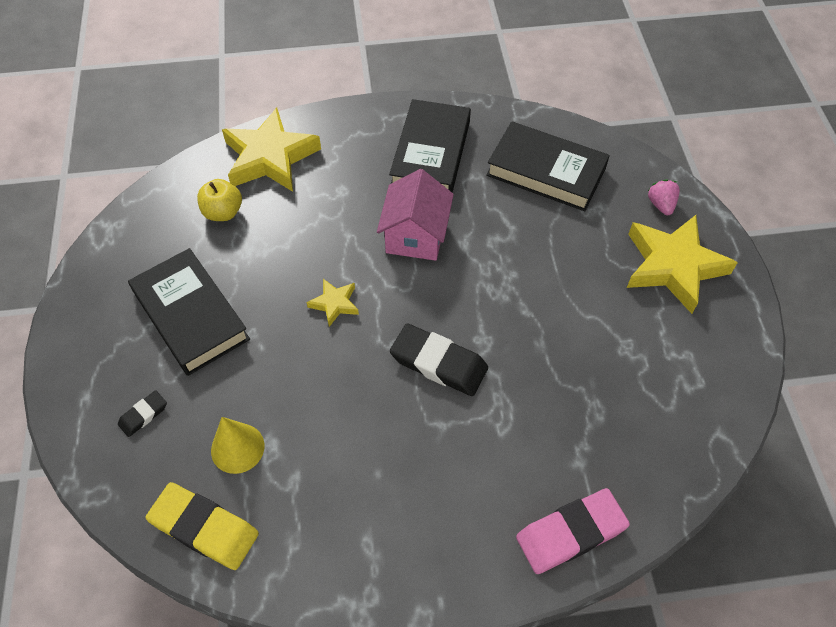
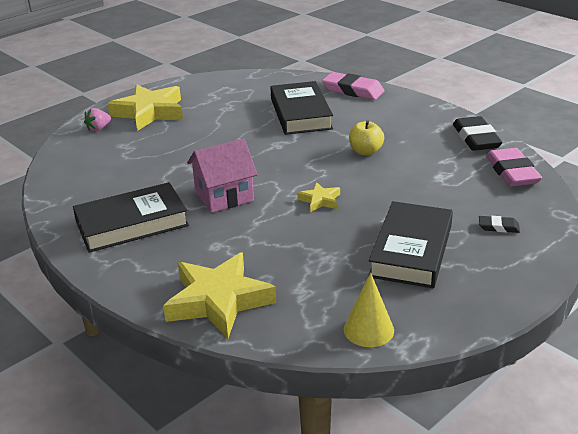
camera: 125 degrees left, 25 degrees down
(204, 528) = (512, 172): yellow eraser -> pink eraser
(223, 212) = (307, 291): yellow apple -> yellow apple (365, 151)
(237, 448) = (459, 185): yellow cone -> yellow cone (368, 329)
(438, 363) = (312, 151): black eraser -> black eraser (476, 138)
(546, 172) = (105, 173): black book -> black book (300, 114)

